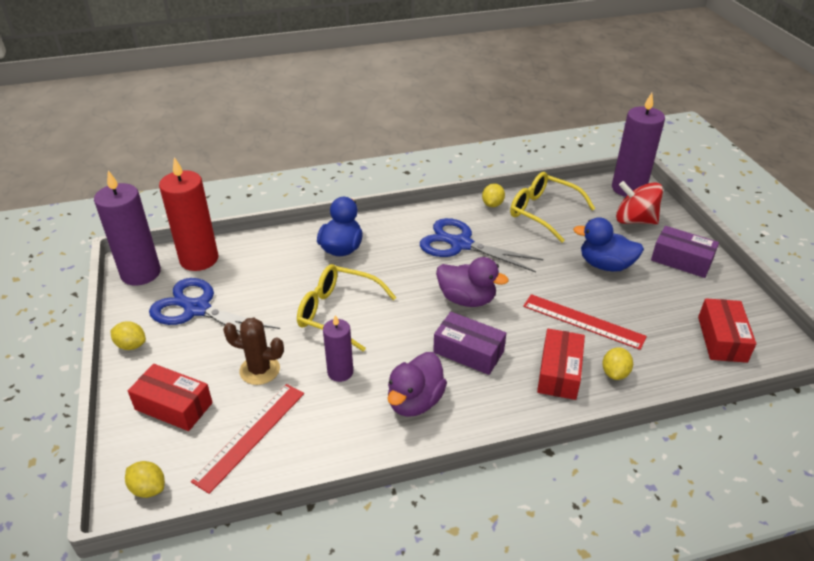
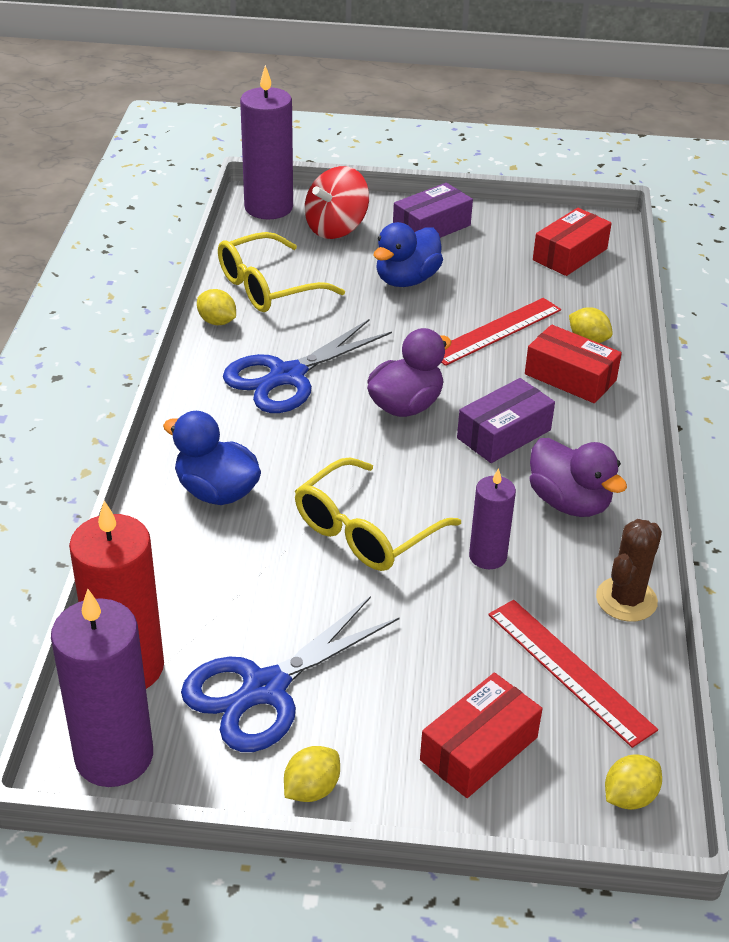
camera: 70 degrees left, 0 degrees up
(259, 370) = (445, 638): brown cactus -> brown cactus (626, 600)
(722, 339) = (570, 254): red box -> red box turned 75 degrees counterclockwise

